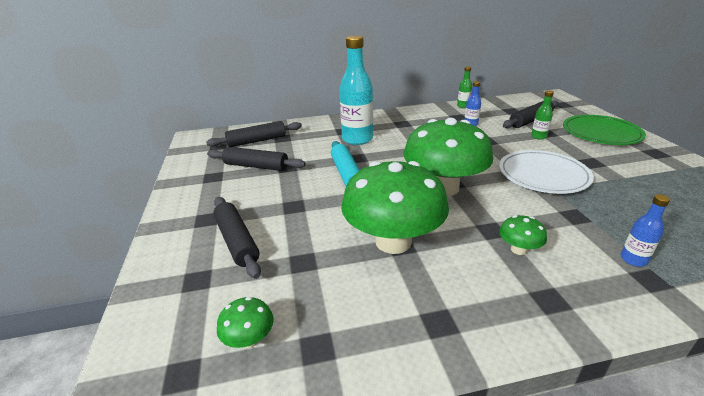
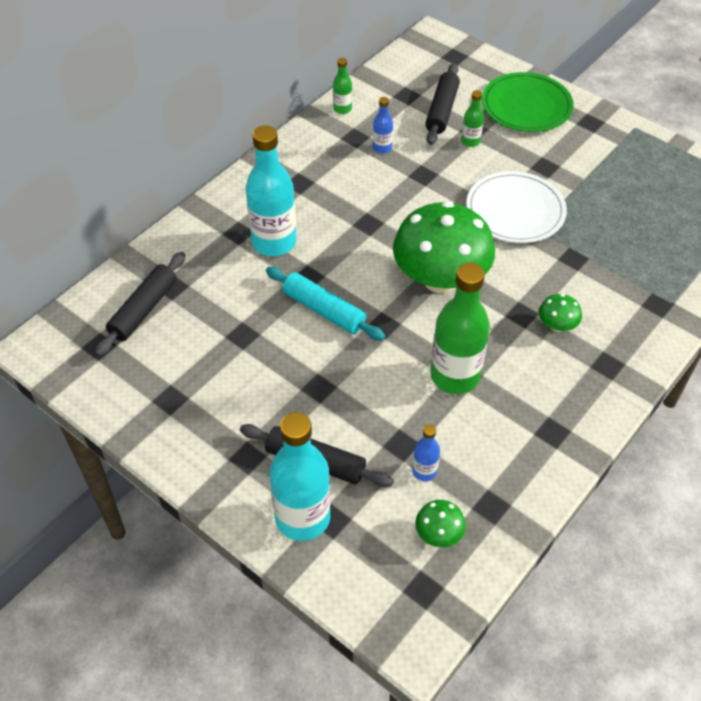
camera: 40 degrees left, 20 degrees up
(184, 267) = (302, 518): none -> turquoise bottle
(256, 166) = (203, 354): black rolling pin -> none
(393, 241) = (455, 376): green mushroom -> green bottle
(633, 260) = (638, 289): blue bottle -> blue bottle (424, 471)

